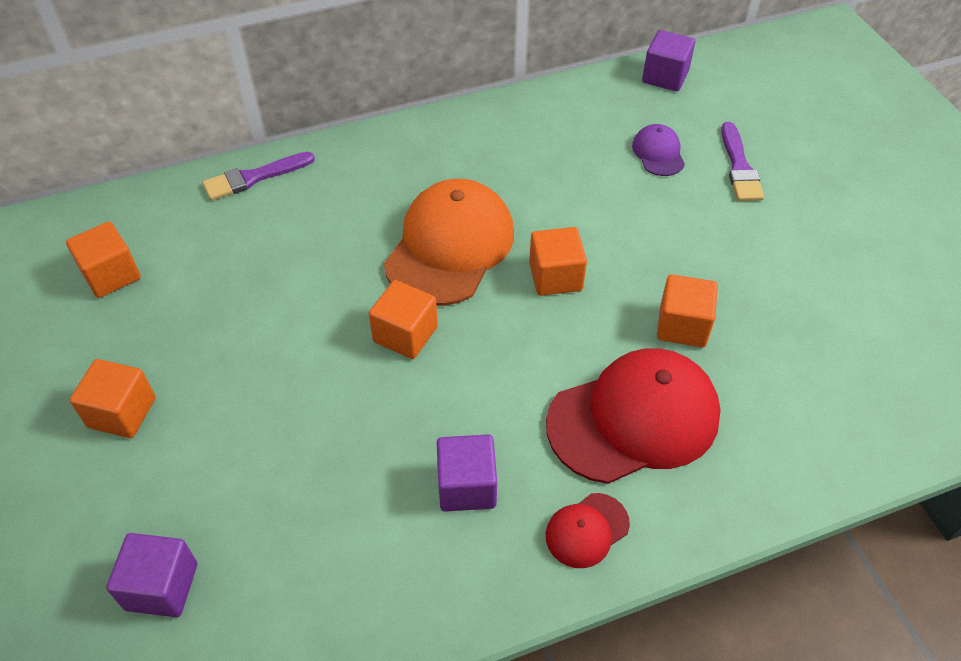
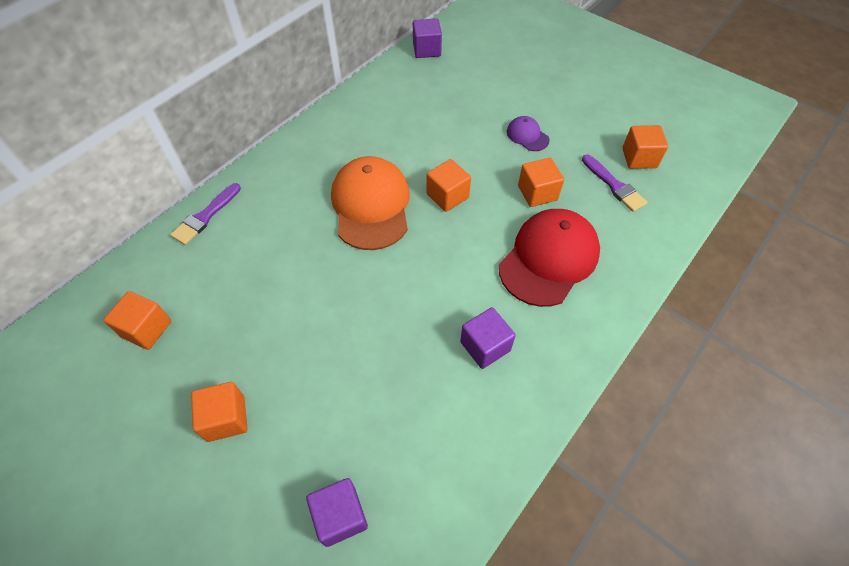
camera: 30 degrees left, 5 degrees up
(405, 334) = (382, 273): orange cube -> orange cube (639, 158)
(587, 530) = (568, 336): red cap -> none
(658, 153) = (454, 97): purple cap -> purple cap (527, 136)
(739, 167) = (504, 88): purple brush -> purple brush (614, 185)

